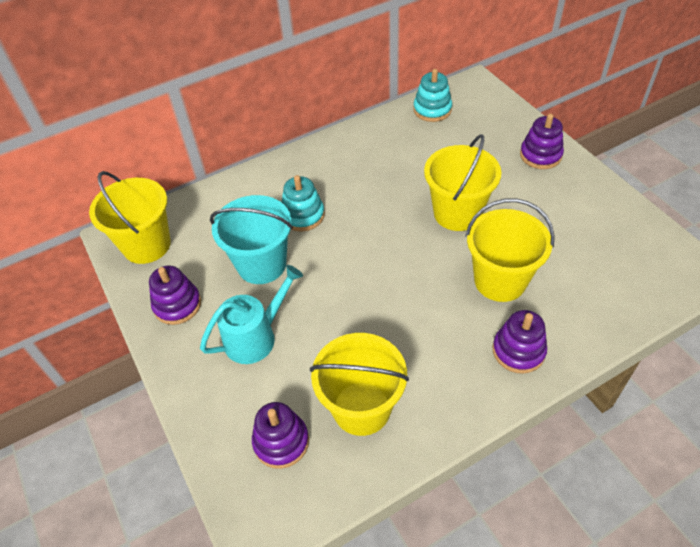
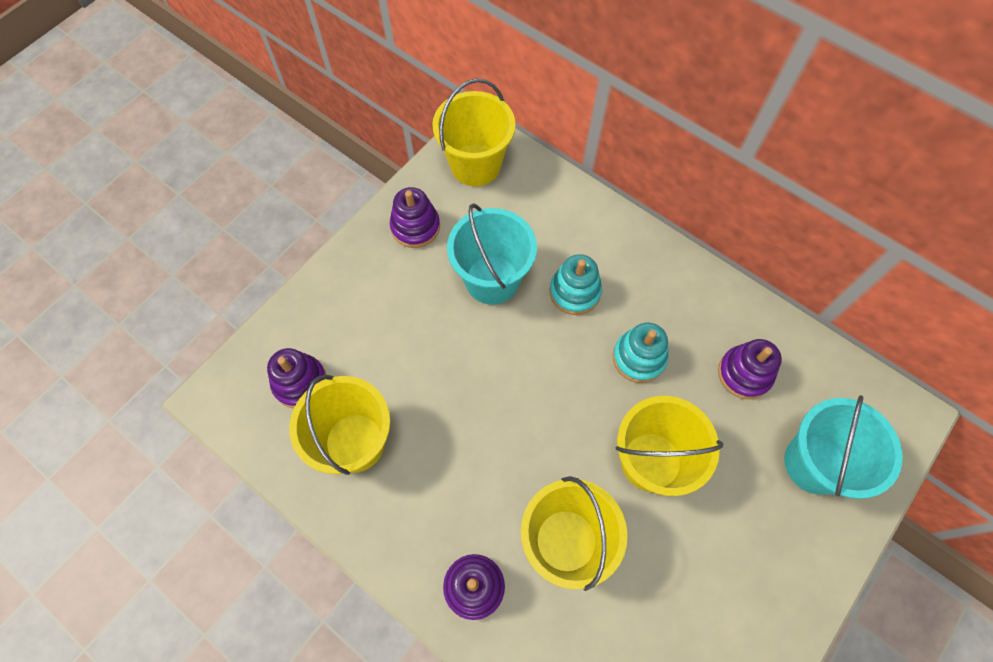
camera: 65 degrees right, 15 degrees up
(255, 337) = (403, 312): turquoise watering can -> none
(432, 110) = (823, 375): turquoise stacking toy -> turquoise stacking toy (639, 358)
(490, 133) = (814, 463): none -> turquoise bucket
(540, 155) = (805, 543): purple stacking toy -> purple stacking toy (744, 374)

